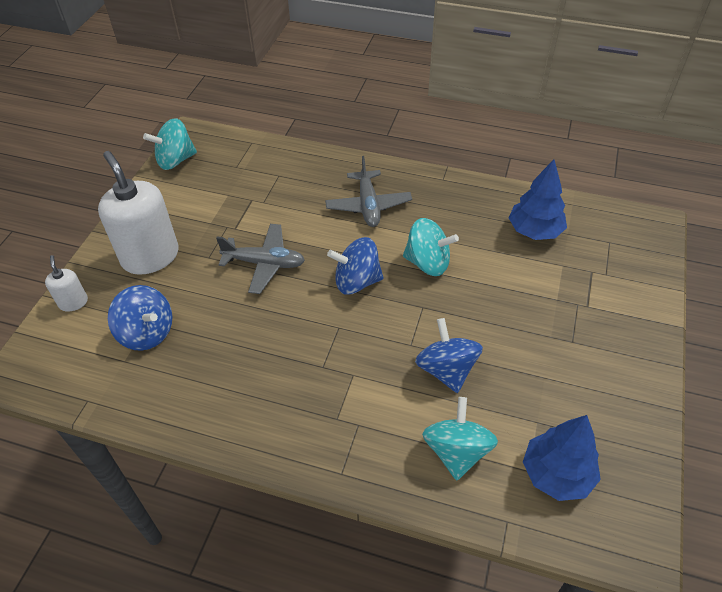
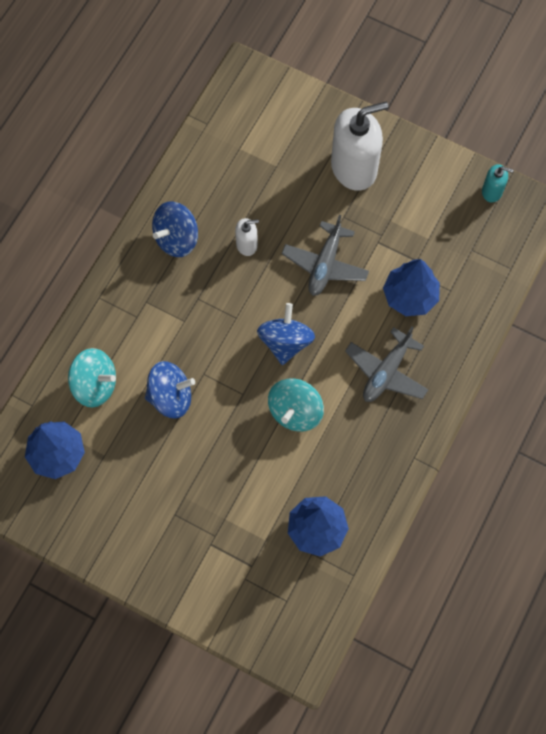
camera: 100 degrees right, 20 degrees up
(73, 302) = (311, 108): white soap dispenser -> white soap dispenser (247, 244)
(147, 332) = (264, 165): blue spinning top -> blue spinning top (176, 238)
(175, 160) = (492, 191): turquoise spinning top -> turquoise soap dispenser
(289, 199) = (410, 296): none -> blue tree
(368, 205) = (386, 372): grey plane -> grey plane turned 60 degrees counterclockwise

